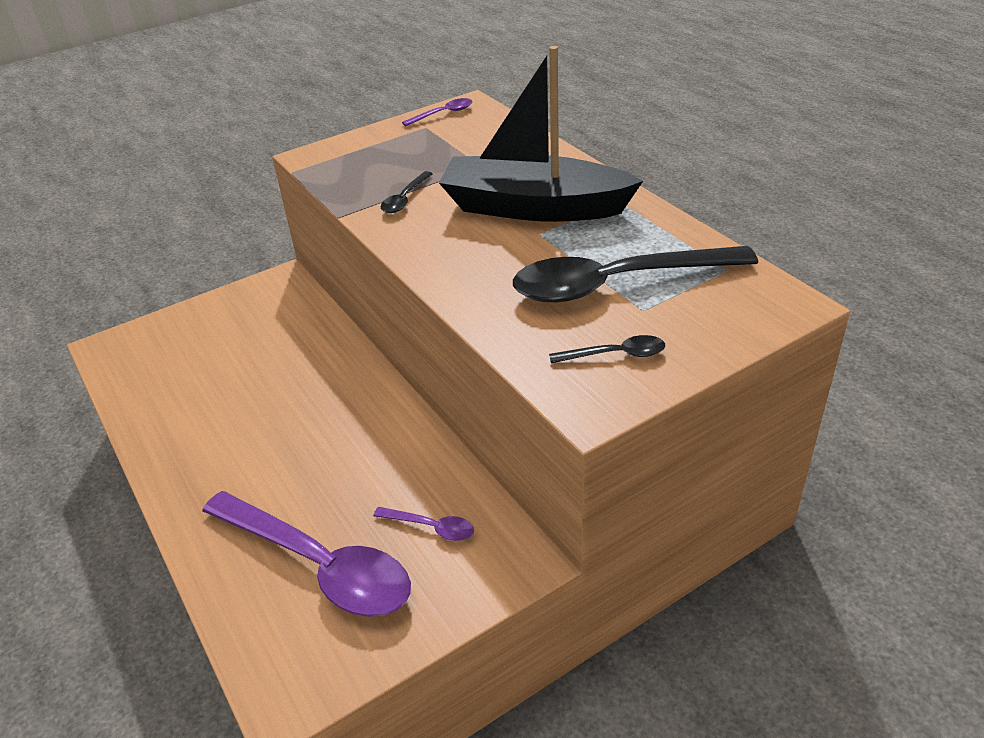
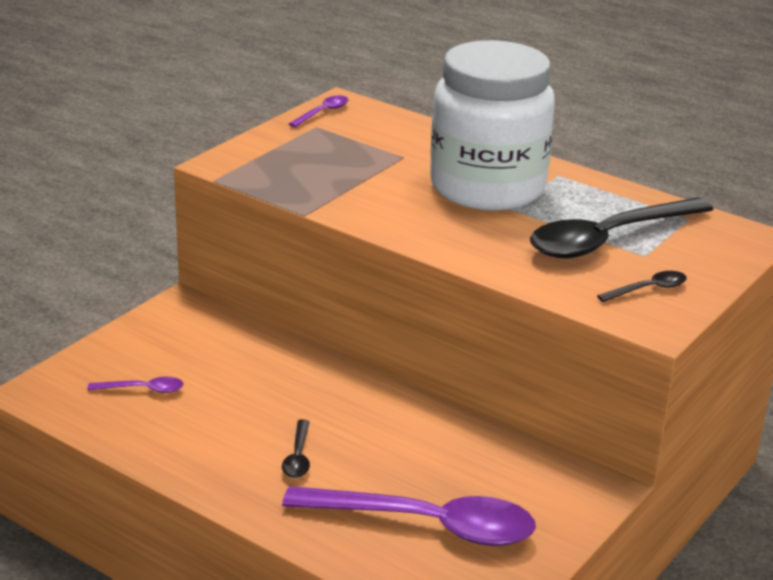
camera: 25 degrees left, 10 degrees down
(405, 199) = (357, 193): black spoon -> black spoon (298, 457)
(432, 527) = (506, 479): purple spoon -> purple spoon (143, 389)
(534, 207) = (487, 188): black boat -> white jar

